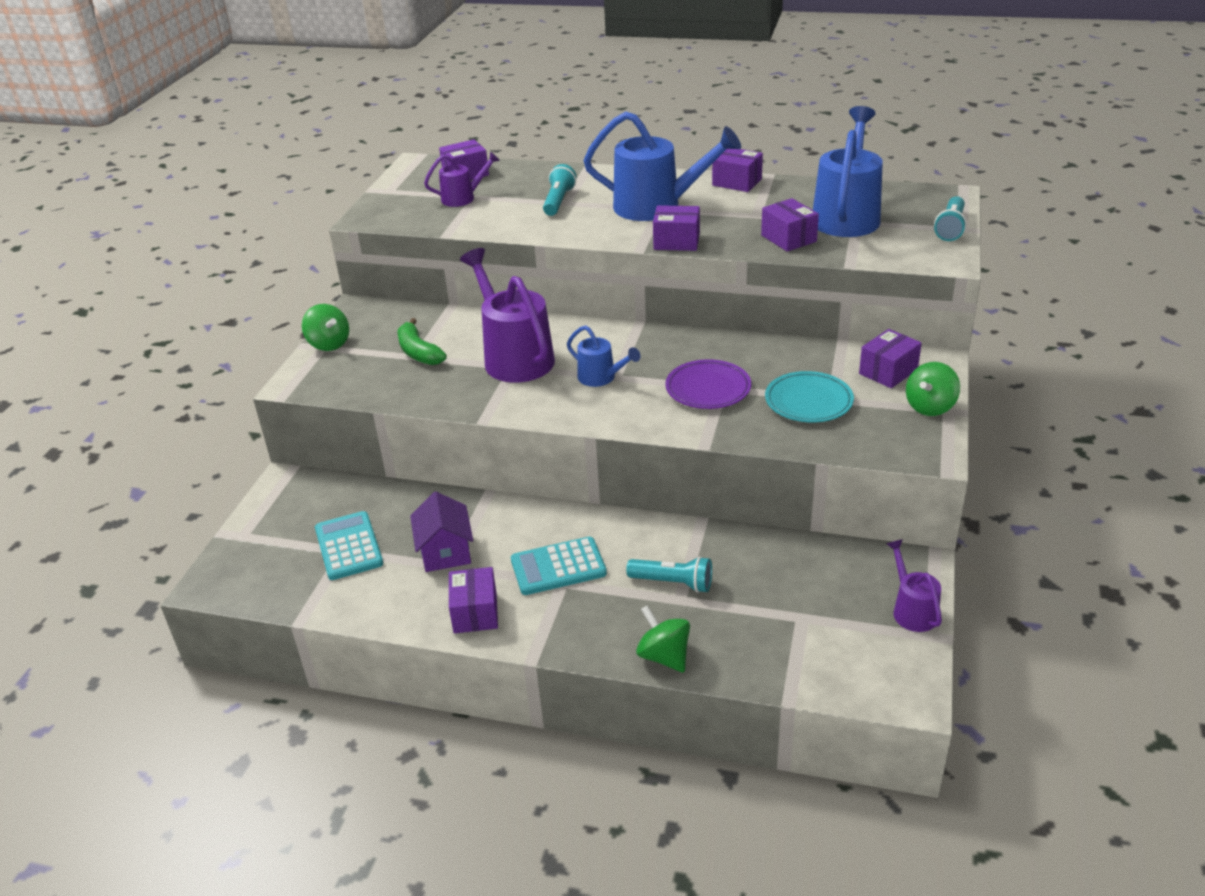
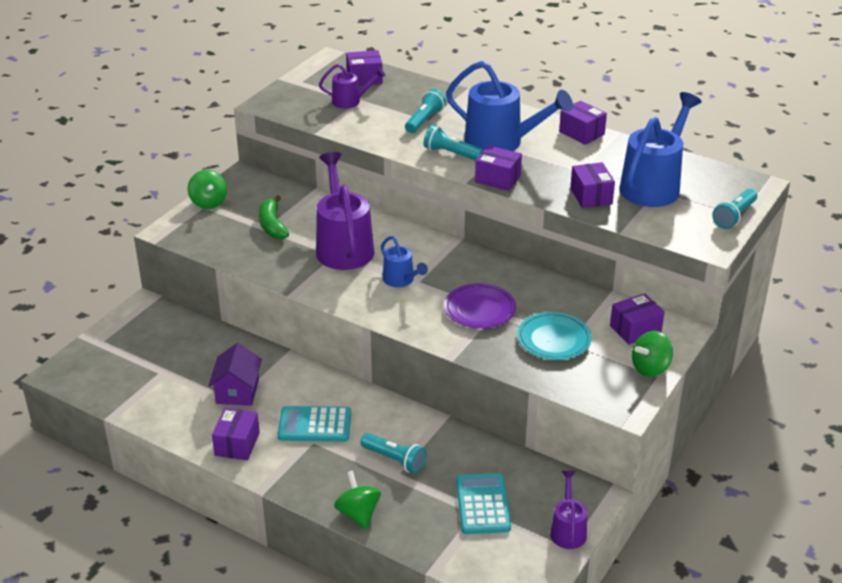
camera: 15 degrees right, 0 degrees up
(348, 546) = (169, 369): turquoise calculator -> turquoise calculator (482, 504)
(608, 227) = (451, 153): none -> turquoise flashlight

